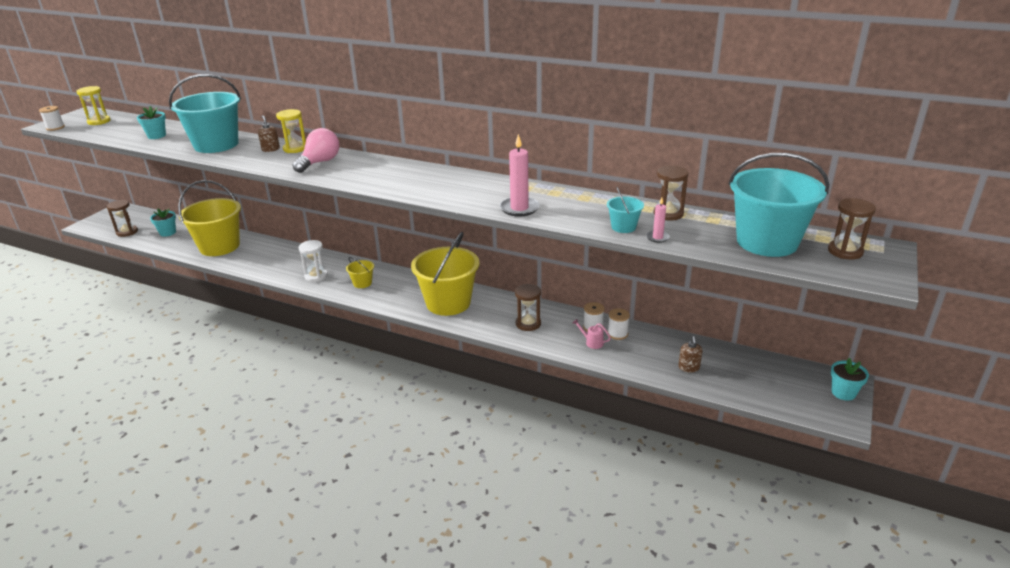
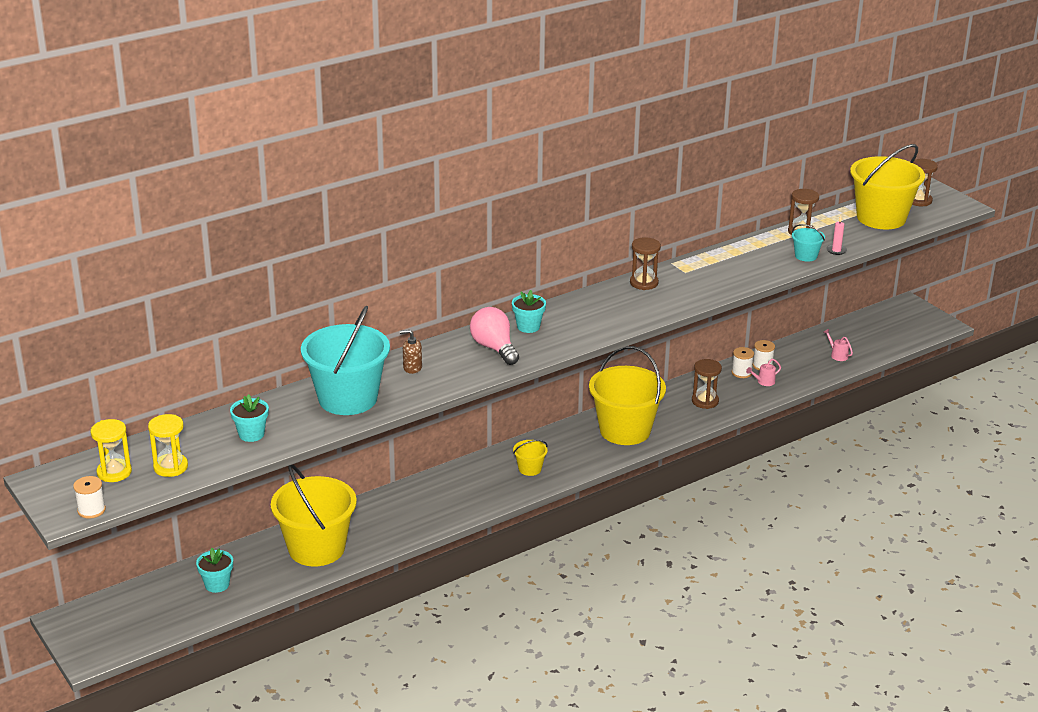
camera: 60 degrees left, 0 degrees up
(127, 232) = (168, 620): brown hourglass -> brown hourglass (644, 283)
(295, 149) = (430, 353): yellow hourglass -> yellow hourglass (170, 467)
(316, 276) = (479, 494): white hourglass -> none
(519, 208) = (726, 284): pink candle -> none
(689, 367) = (837, 355): brown soap dispenser -> pink watering can
(767, 242) = (881, 218): turquoise bucket -> yellow bucket
(843, 393) = (918, 311): turquoise flower pot -> turquoise flower pot (528, 327)

